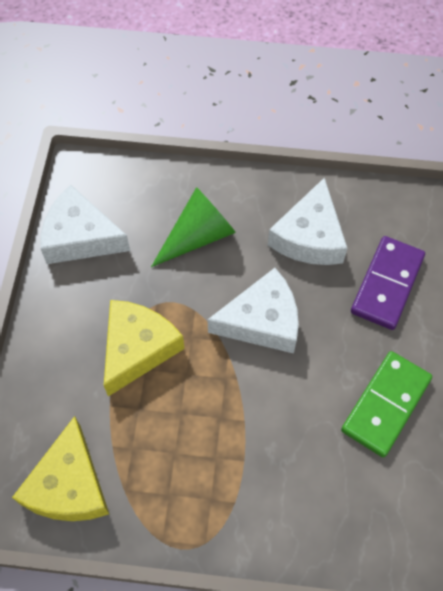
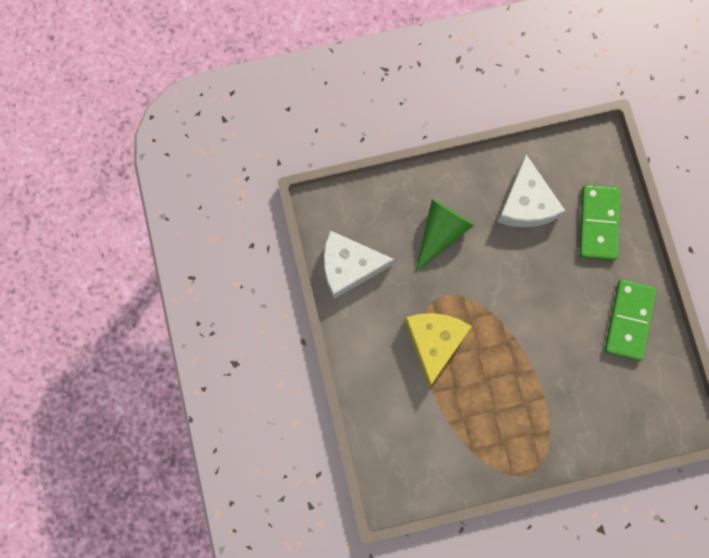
camera: 20 degrees left, 15 degrees up
(69, 485) = (430, 461): yellow cheese -> none
(262, 321) = (517, 287): white cheese -> none
(387, 284) = (598, 223): purple domino -> green domino

